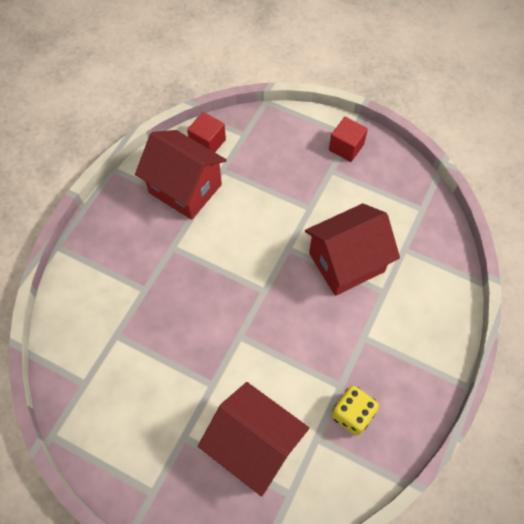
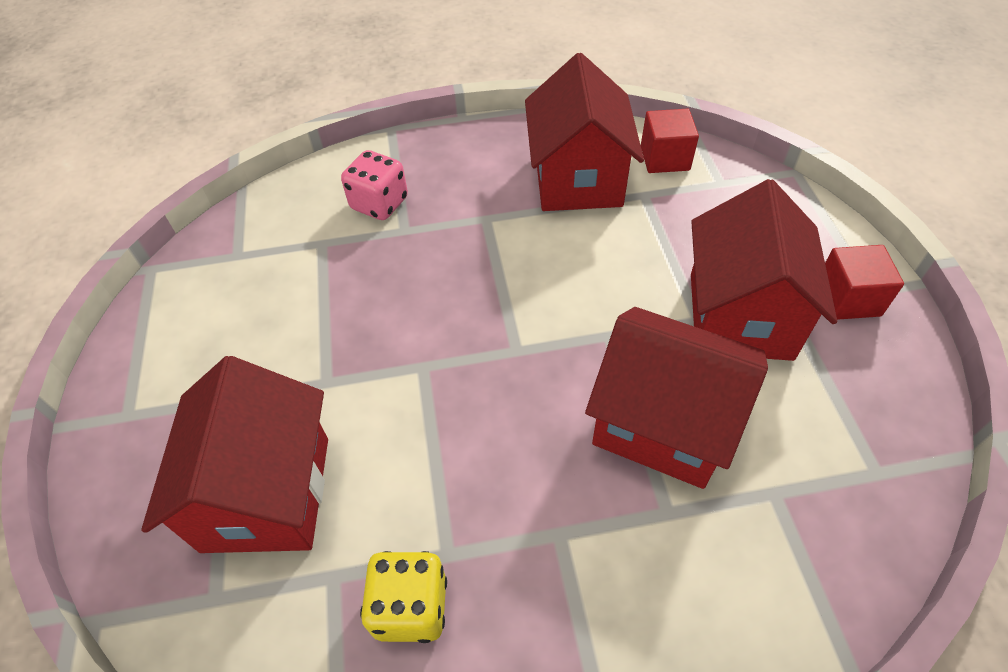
camera: 55 degrees right, 10 degrees down
(113, 289) = (379, 204): none -> pink dice
(321, 191) = (740, 315): none -> red house

